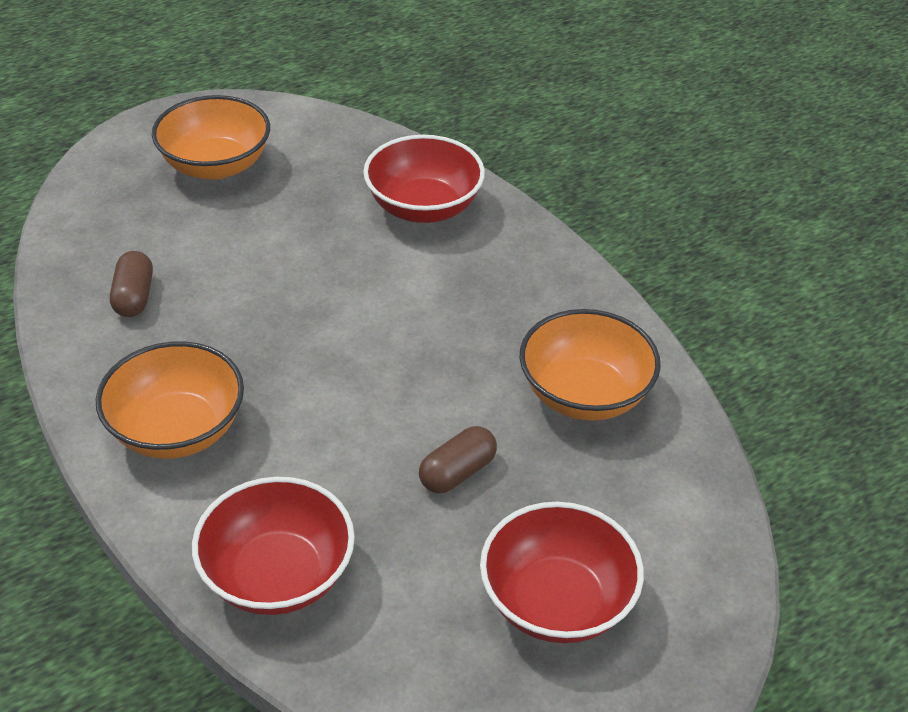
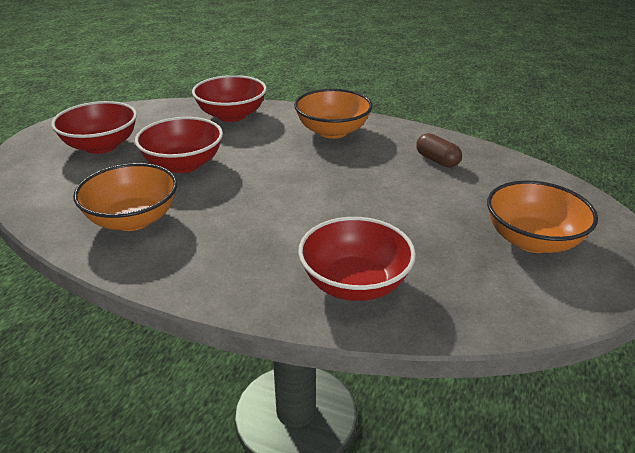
camera: 145 degrees right, 10 degrees down
(457, 472) = (183, 164): brown capsule -> red bowl

